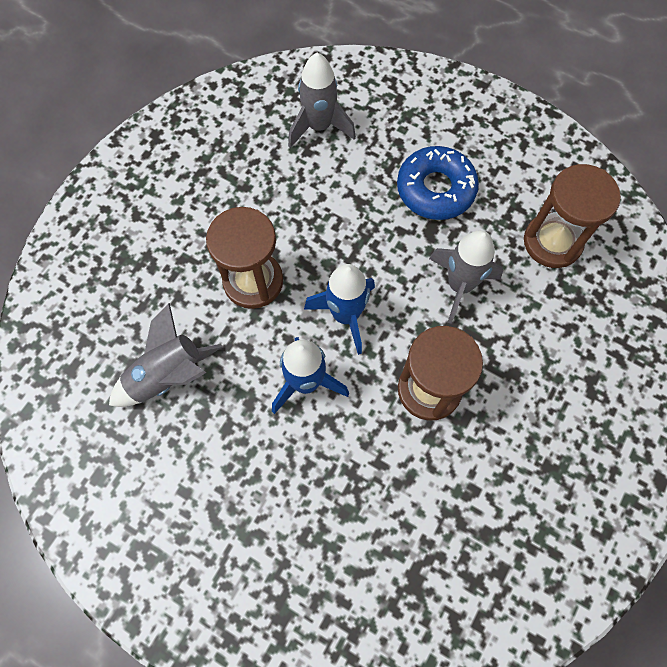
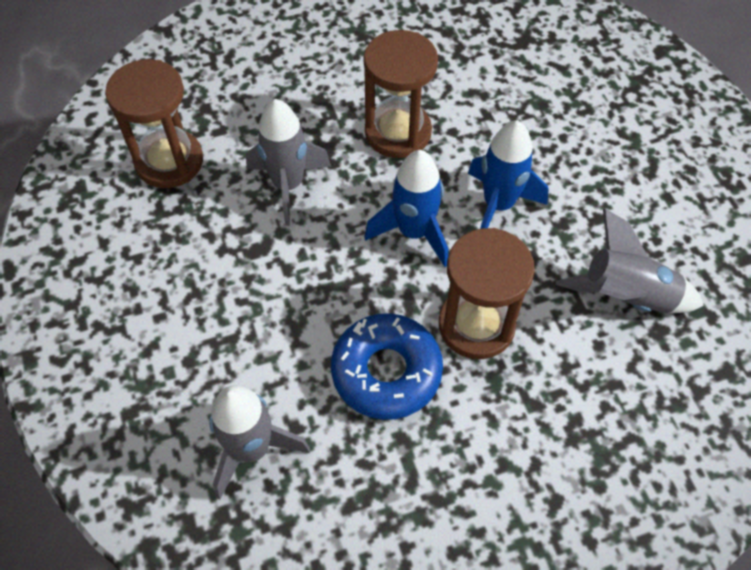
camera: 140 degrees left, 10 degrees down
(435, 189) = (211, 282): blue donut -> blue donut (386, 372)

